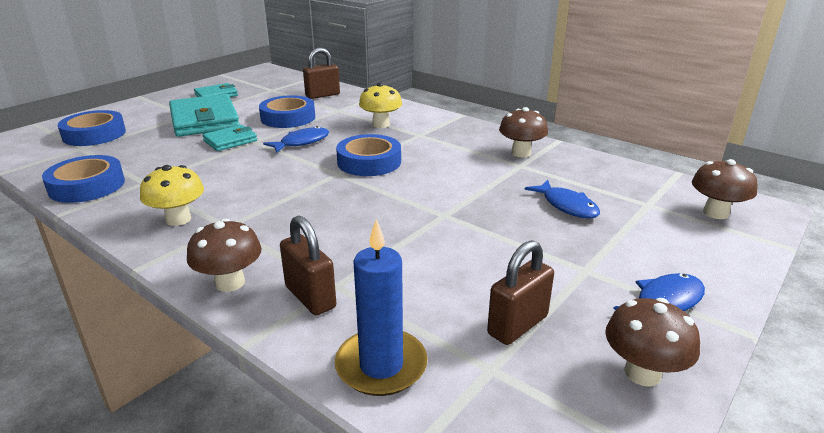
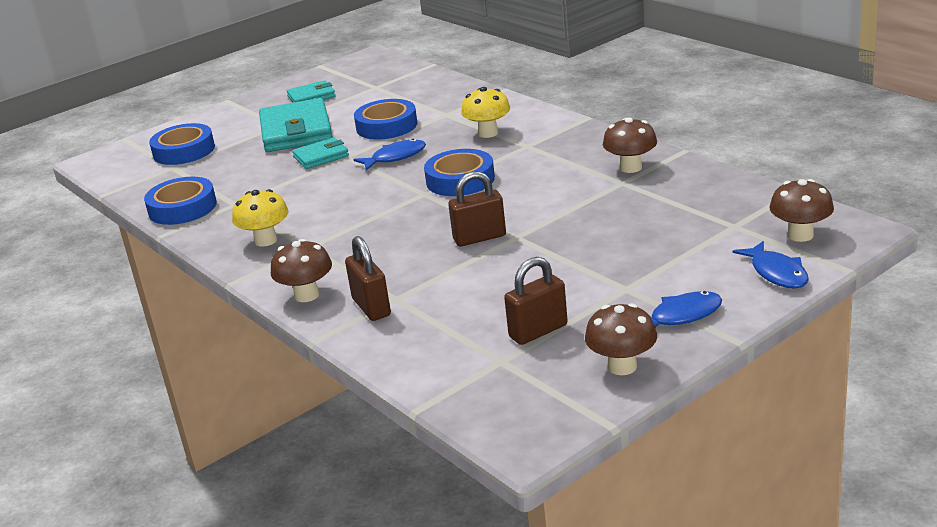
camera: 15 degrees right, 0 degrees up
(322, 95) = (432, 94): brown padlock -> brown padlock (479, 238)
(381, 365) = (415, 356): blue candle -> none
(567, 206) = (646, 227): blue fish -> blue fish (777, 273)

